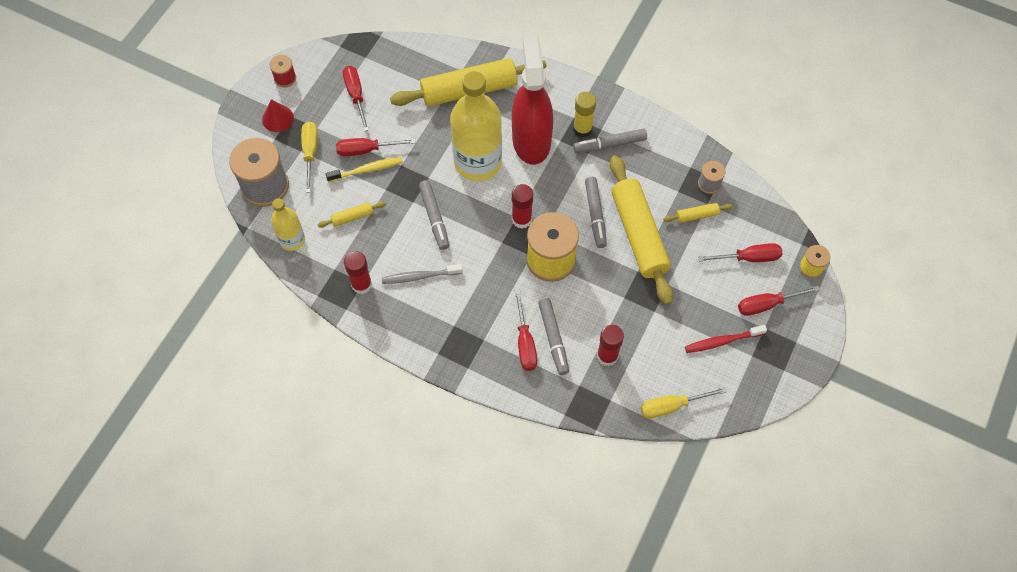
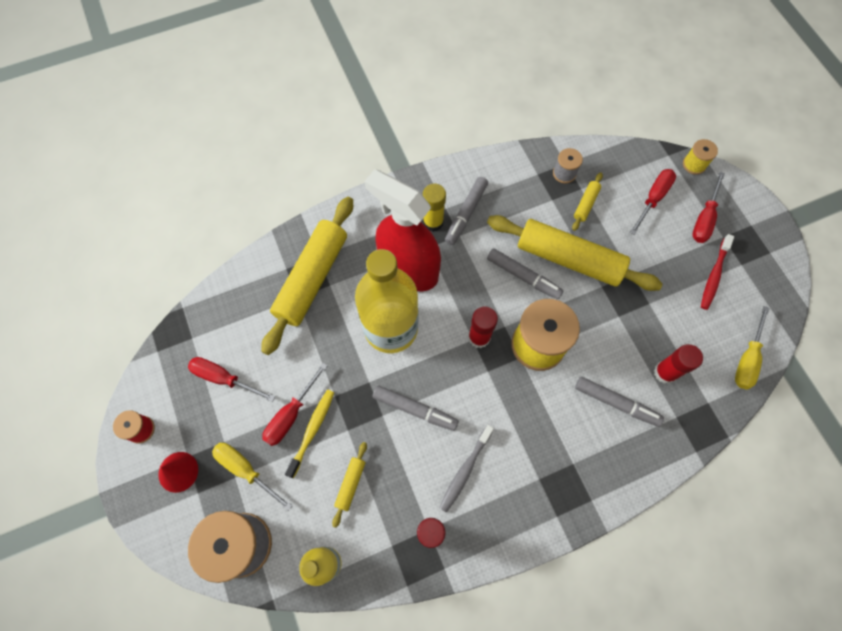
camera: 50 degrees left, 5 degrees up
(525, 343) = (603, 430): red screwdriver -> none

